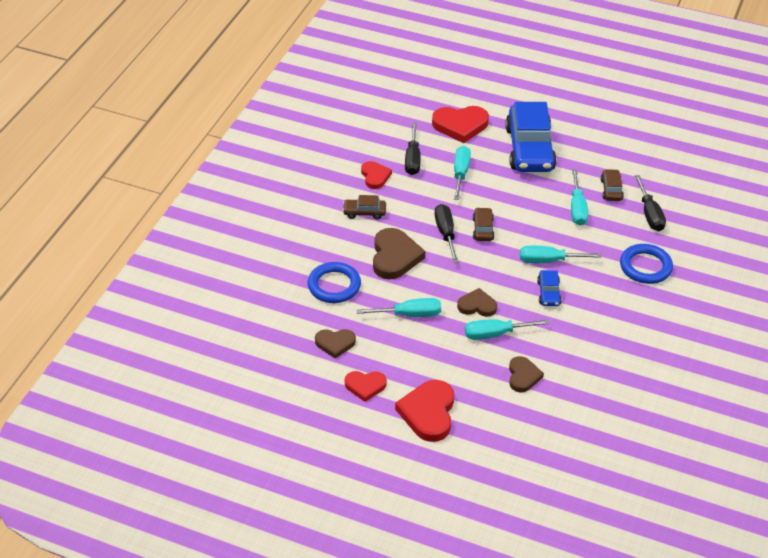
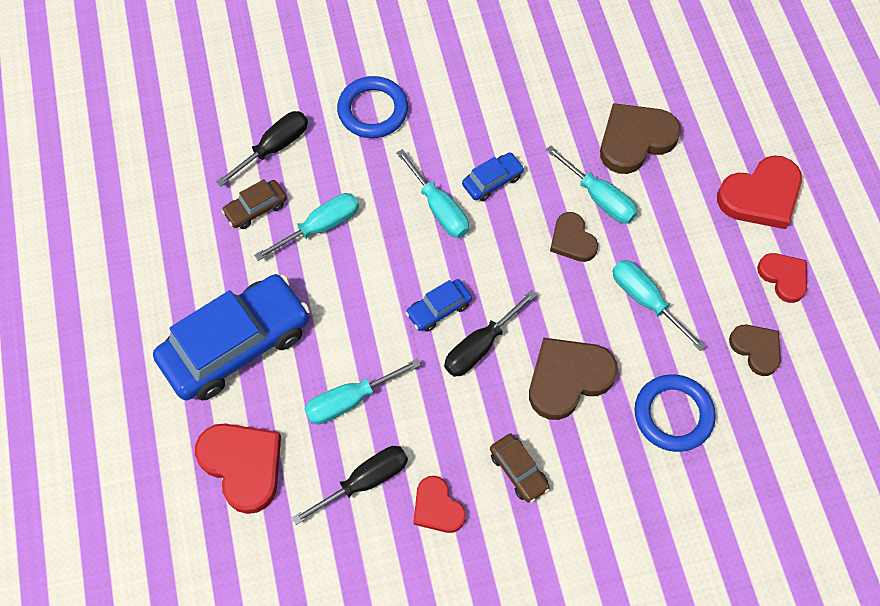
camera: 125 degrees left, 20 degrees up
(375, 176) = (437, 507): red heart -> red heart turned 75 degrees counterclockwise
(483, 229) = (439, 309): brown car -> blue car
(523, 376) = (635, 140): brown heart -> brown heart, size x1.65

